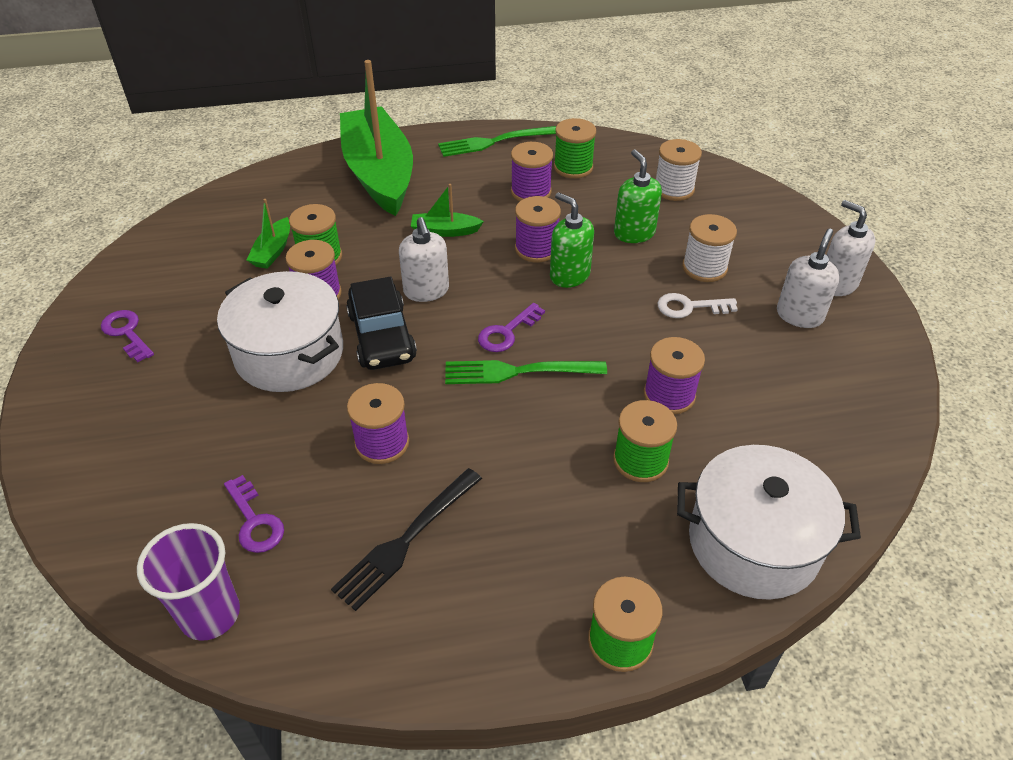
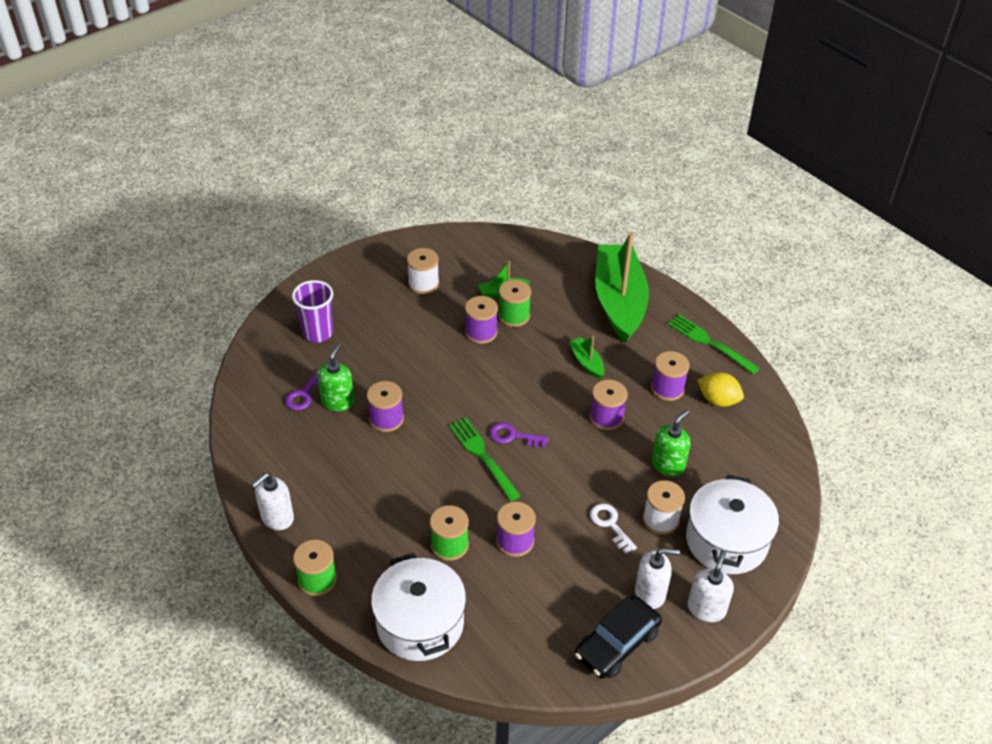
camera: 60 degrees right, 0 degrees up
(126, 333) = (393, 271): purple key -> none
(210, 614) = (244, 407): purple cup -> purple cup (318, 333)
(289, 354) = (424, 345): white pot -> white pot (726, 540)
(379, 173) = (619, 301): green boat -> green boat turned 45 degrees counterclockwise
(382, 336) = (467, 378): black car -> black car (617, 644)
(406, 540) = (328, 461): black fork -> none
(426, 291) = (522, 380): white soap dispenser -> white soap dispenser (277, 517)
(569, 275) = (592, 446): green soap dispenser -> green soap dispenser (338, 401)
(573, 167) = (718, 400): green spool -> yellow lemon
(673, 189) = (743, 470): white spool -> white spool (423, 283)

